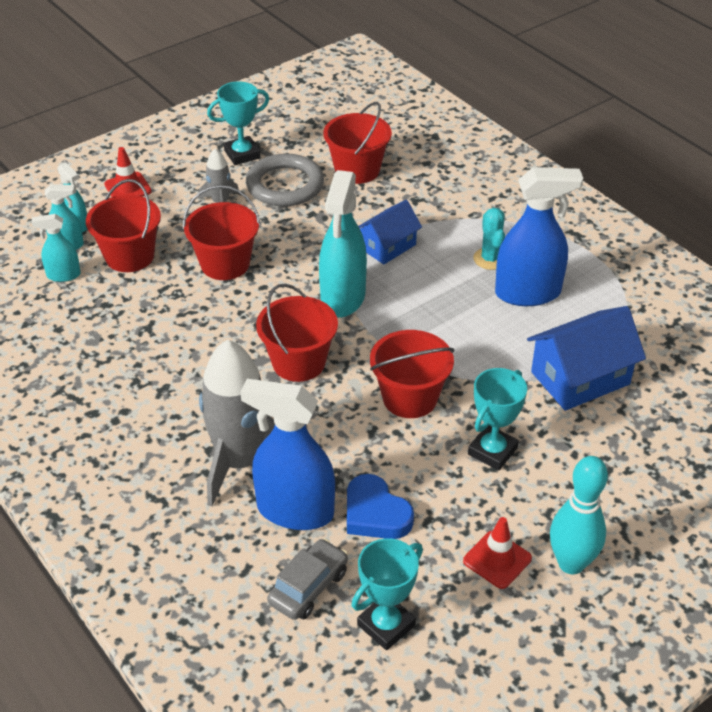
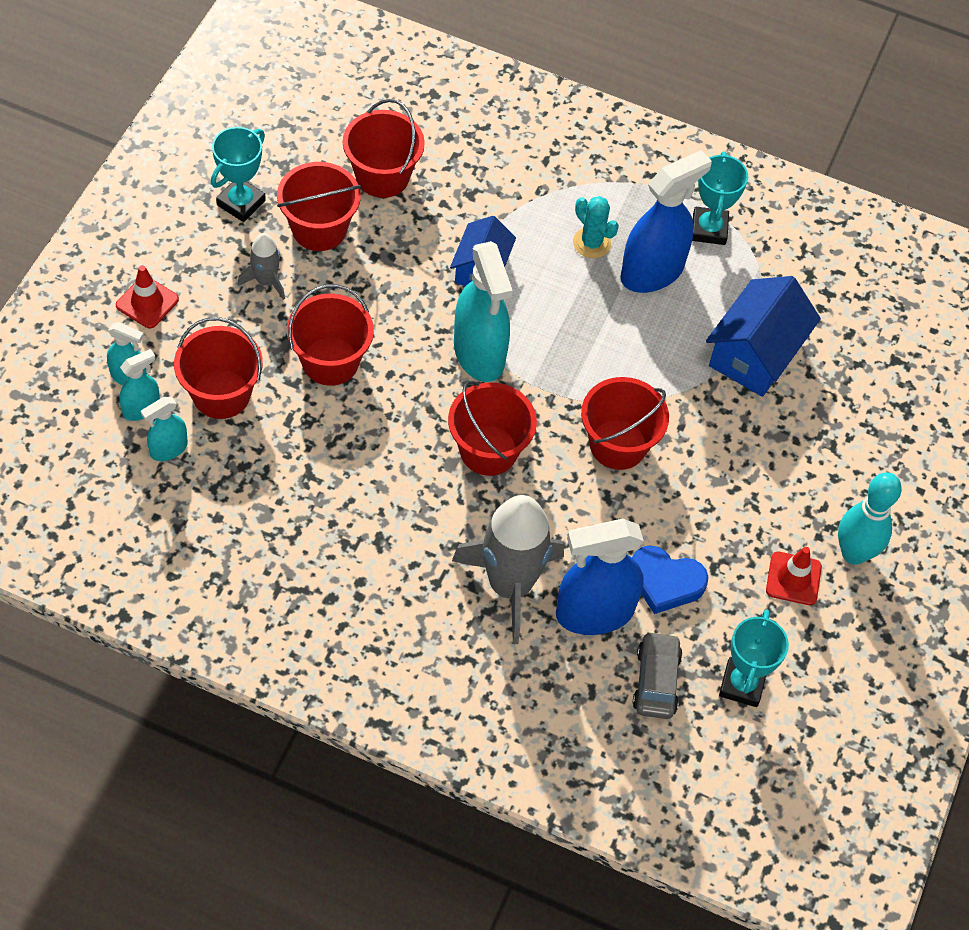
camera: 35 degrees left, 15 degrees up
(285, 185) = (319, 228): grey ring -> red bucket
(492, 451) = (725, 470): turquoise trophy -> turquoise trophy (709, 229)

